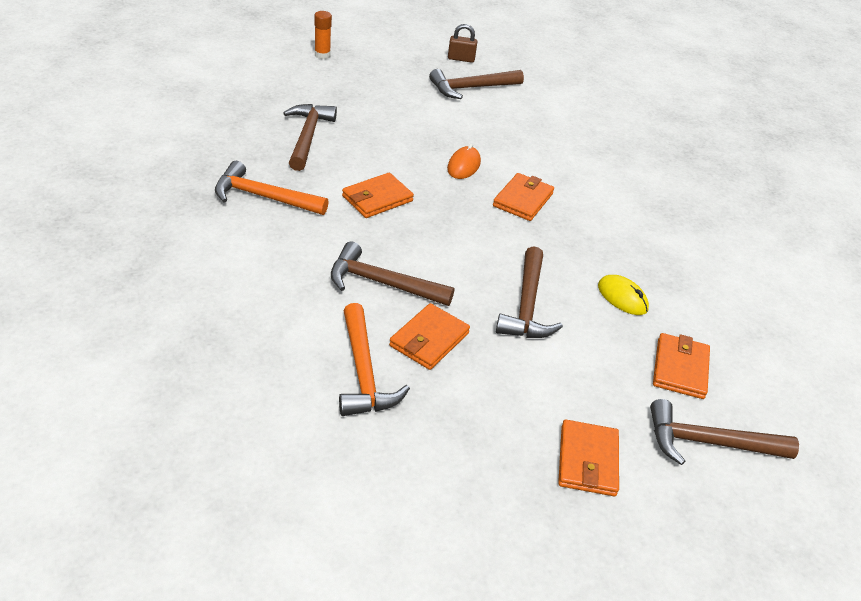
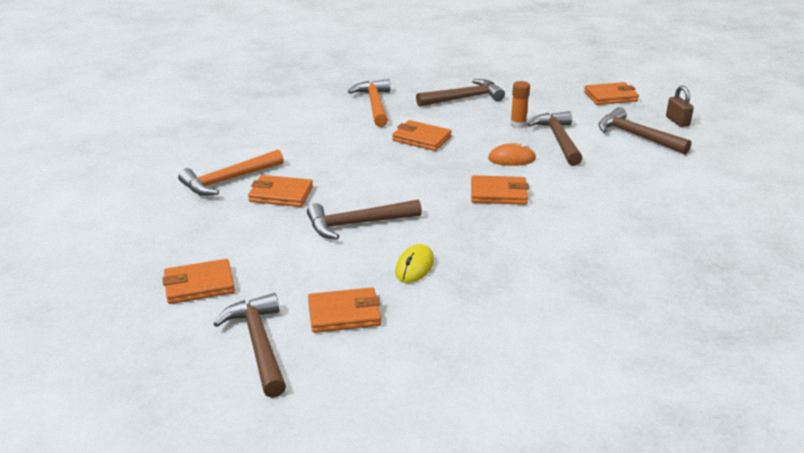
camera: 70 degrees right, 10 degrees down
(322, 55) = (580, 75): orange glue stick -> orange glue stick (518, 124)
(382, 283) = (325, 164): brown hammer -> brown hammer (558, 139)
(385, 63) = (610, 96): none -> orange wallet

